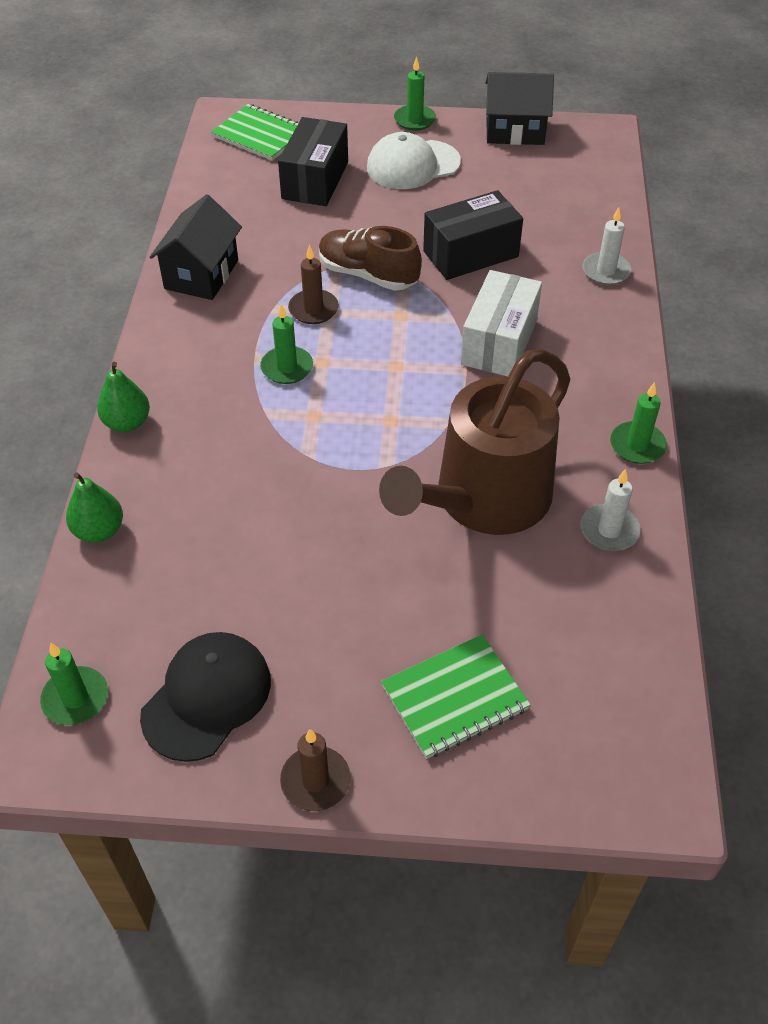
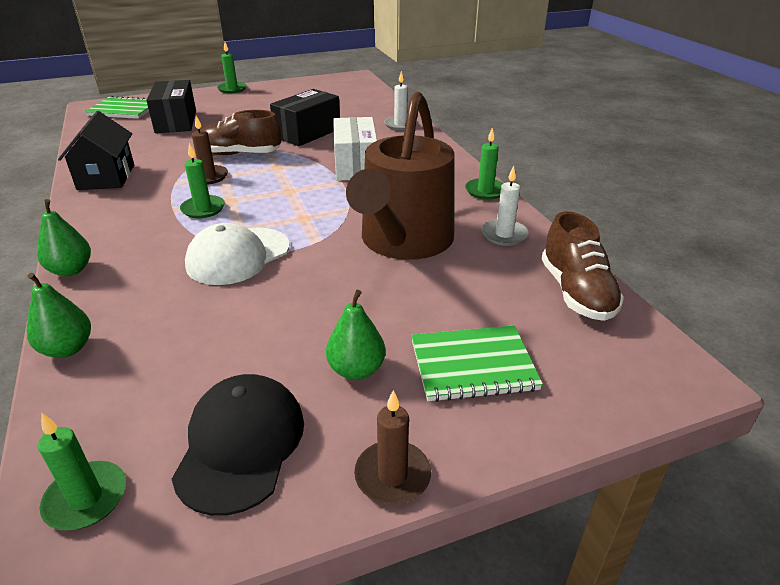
camera: 25 degrees left, 15 degrees down
(341, 658) = (356, 370): none -> green pear
(413, 165) = (242, 105): white cap -> white cap (238, 256)
(455, 698) = (473, 365): green notebook -> green notebook turned 45 degrees clockwise
(515, 131) = (300, 84): black house -> none
(631, 649) = (576, 292): none -> brown shoe

